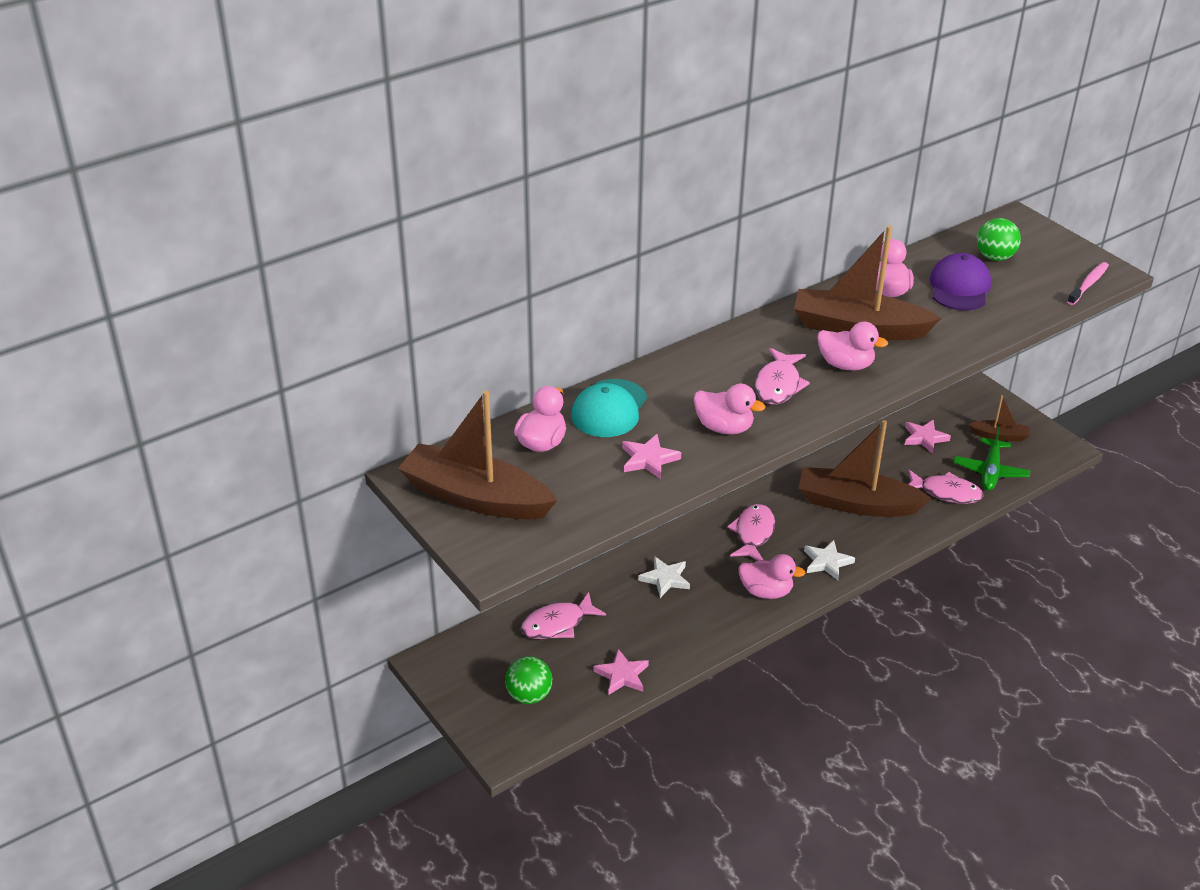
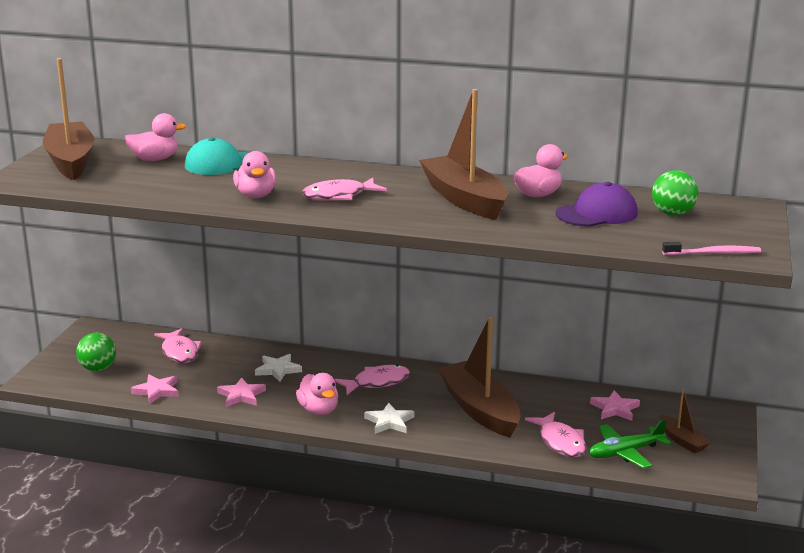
camera: 50 degrees right, 15 degrees down
(557, 624) = (179, 352): pink fish -> pink fish turned 135 degrees counterclockwise
(649, 459) = (182, 187): pink star -> pink star (241, 395)
(845, 365) = (405, 207): pink duck -> none

